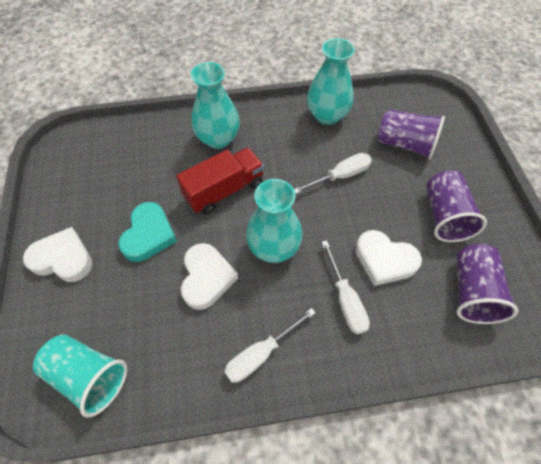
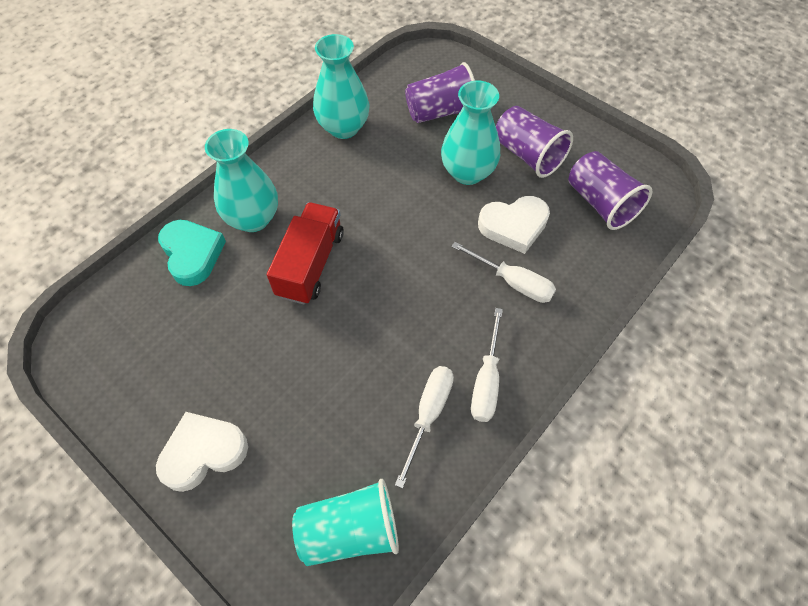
camera: 40 degrees left, 0 degrees up
(149, 235) = (275, 361): turquoise heart -> turquoise heart (192, 254)
(207, 278) = (375, 356): white heart -> none
(274, 247) = (410, 283): turquoise vase -> turquoise vase (467, 172)
(340, 176) = (409, 177): white screwdriver -> white screwdriver (428, 414)

